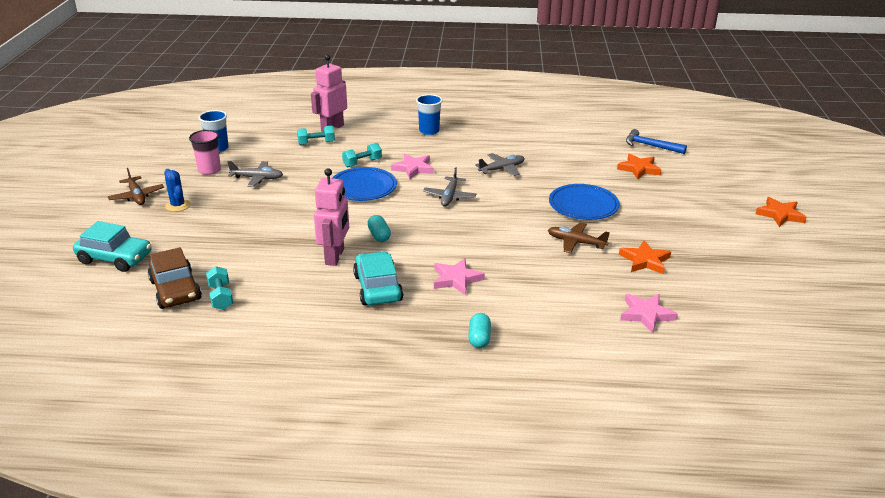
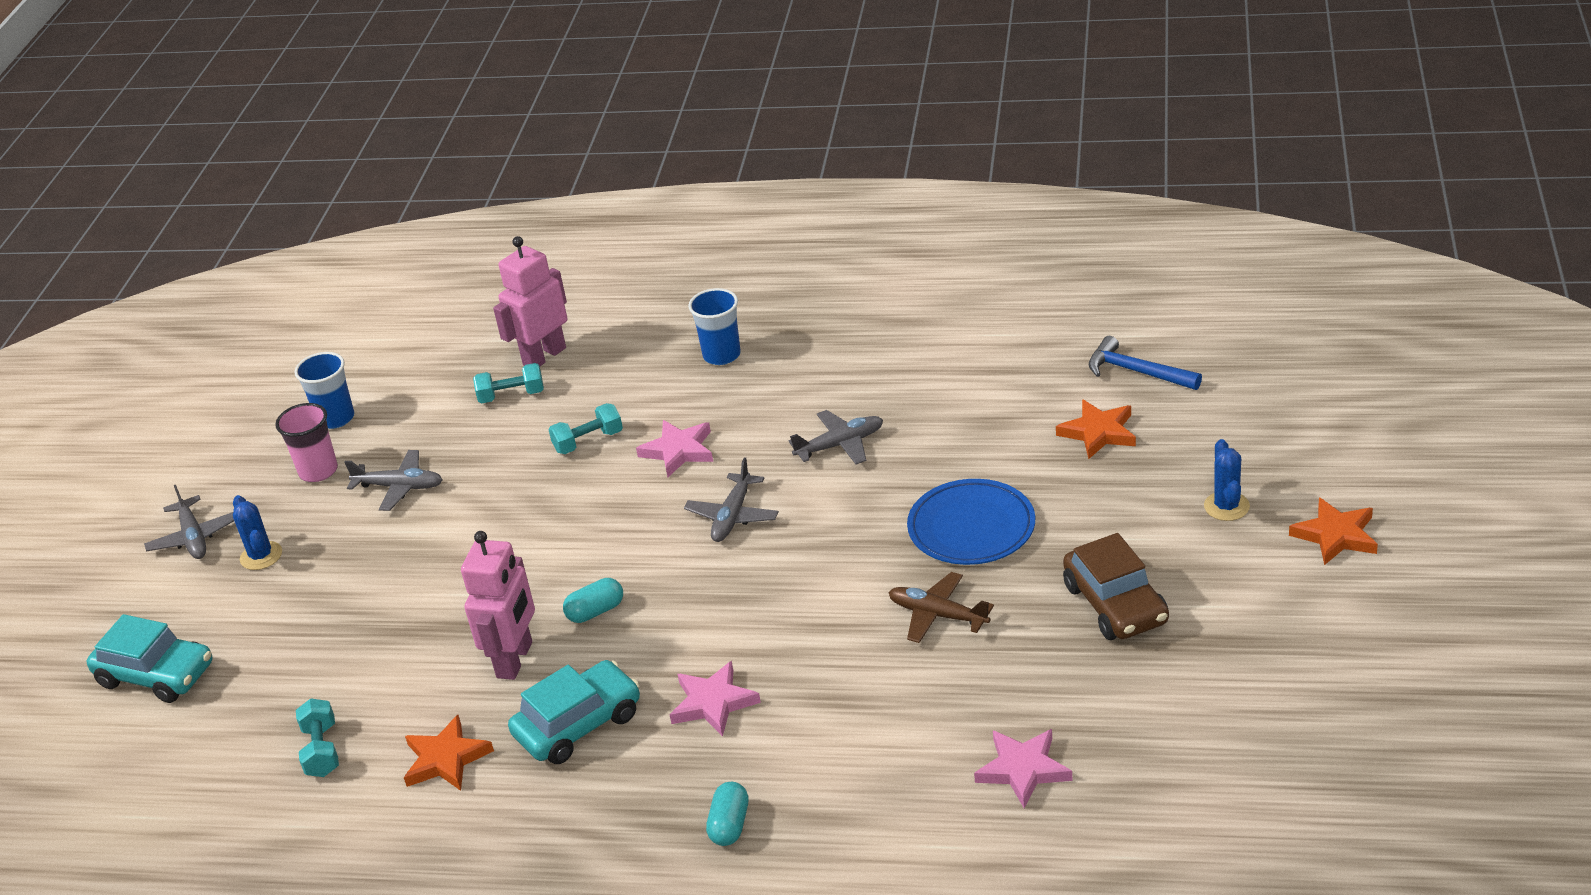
camera: 10 degrees right, 5 degrees up
(137, 196) = (194, 537): brown plane -> grey plane
(175, 290) = (250, 738): brown car -> brown car (1115, 604)
(363, 188) = (582, 501): blue plate -> none
(378, 288) = (578, 725): turquoise car -> turquoise car turned 60 degrees clockwise
(379, 236) = (595, 611): turquoise capsule -> turquoise capsule turned 75 degrees clockwise
(645, 261) = (1052, 652): orange star -> orange star (446, 759)
(717, 201) = (1226, 506): none -> blue cactus

